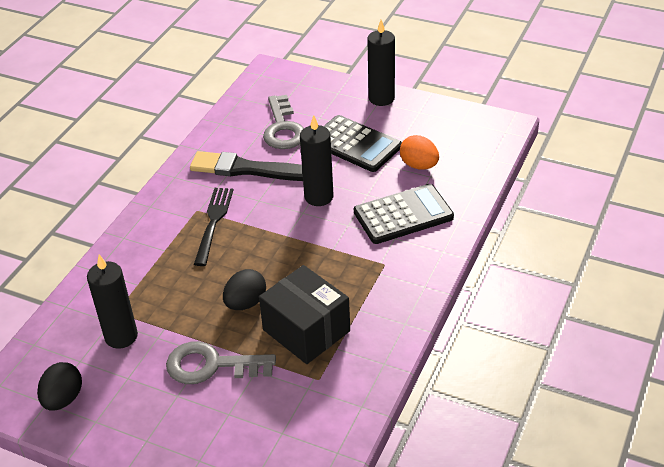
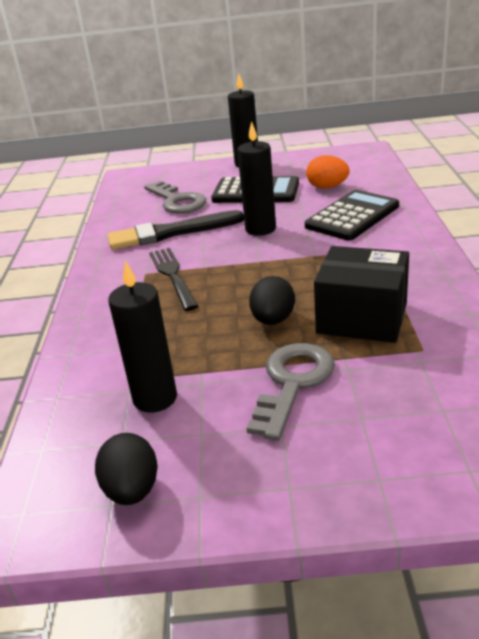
camera: 25 degrees left, 10 degrees down
(211, 365) = (292, 383): grey key -> grey key turned 135 degrees clockwise

